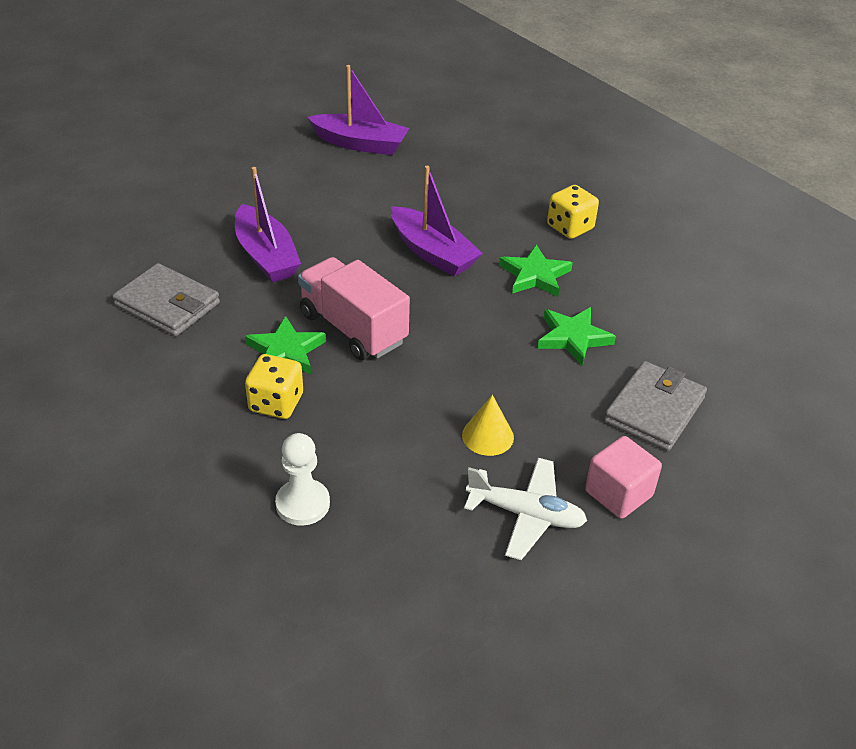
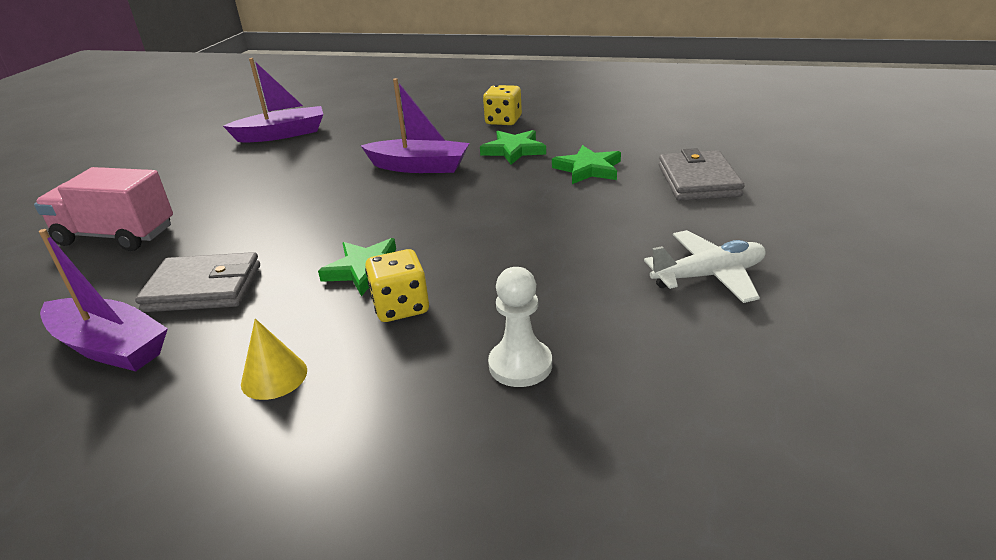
camera: 30 degrees left, 10 degrees down
(266, 256) = (272, 220): purple boat -> purple boat (109, 347)
(353, 328) = (410, 231): pink truck -> pink truck (116, 236)
(487, 436) = (610, 245): yellow cone -> yellow cone (274, 377)
(618, 493) = (749, 232): pink cube -> none

